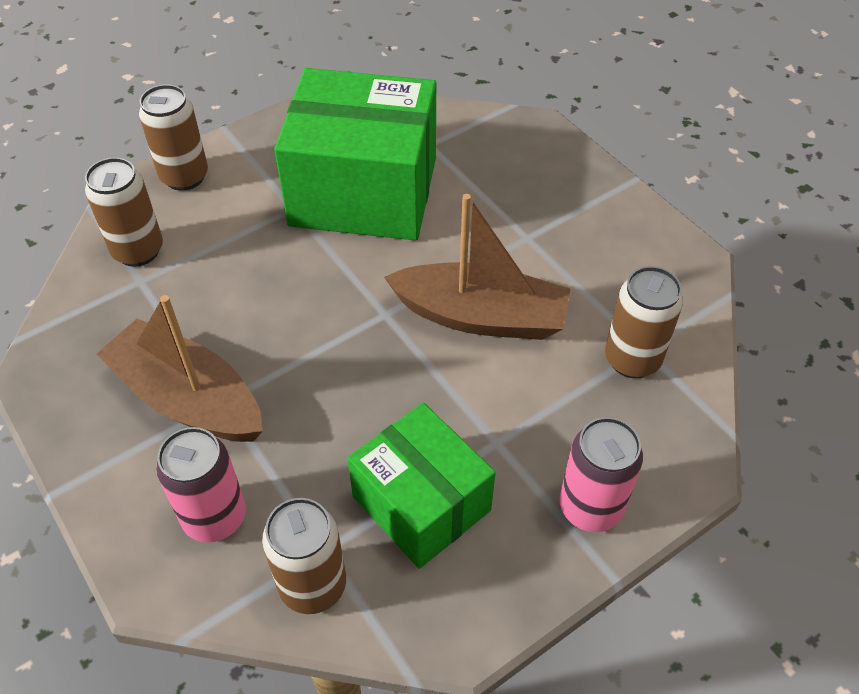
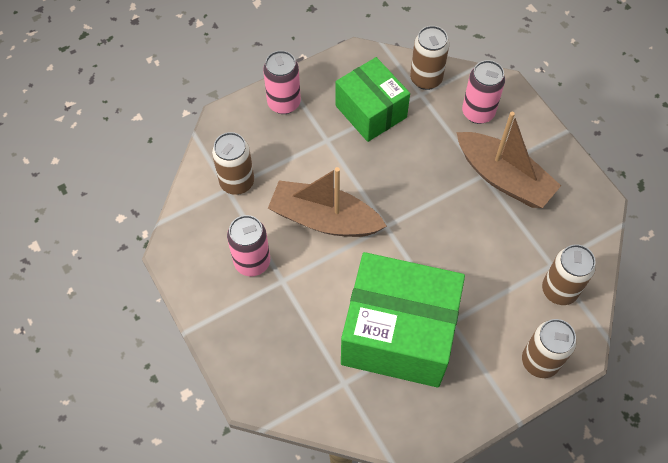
camera: 175 degrees left, 10 degrees up
(575, 255) = (252, 262): none -> pink can

